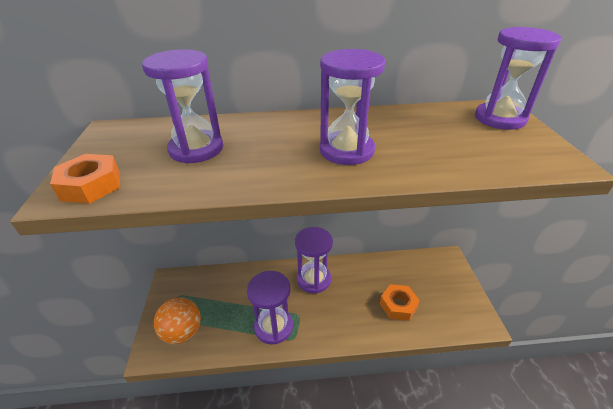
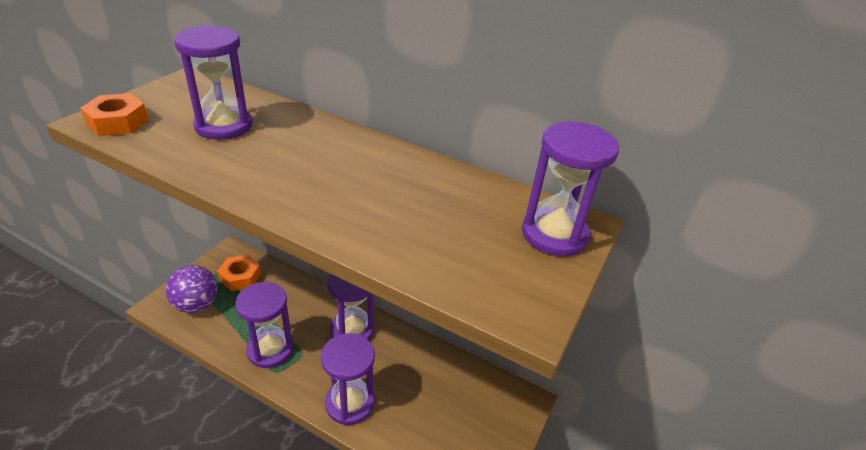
camera: 30 degrees right, 0 degrees up
(182, 332) = (196, 305): orange ball -> purple ball
(346, 150) = (335, 187): purple hourglass -> purple hourglass (350, 403)
(398, 305) = (408, 411): orange nut -> orange nut (240, 277)

